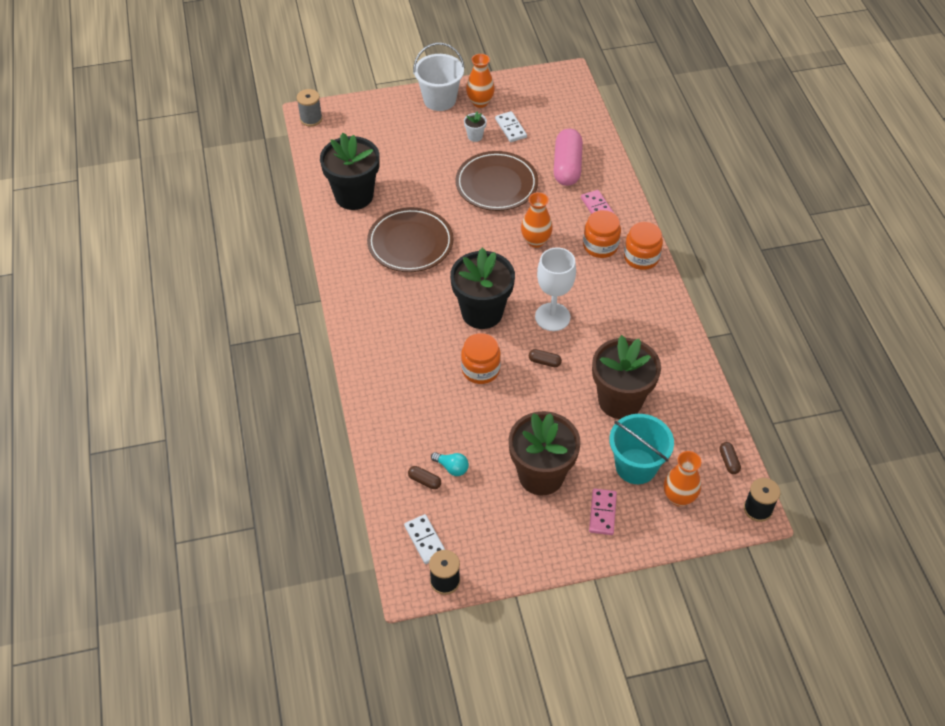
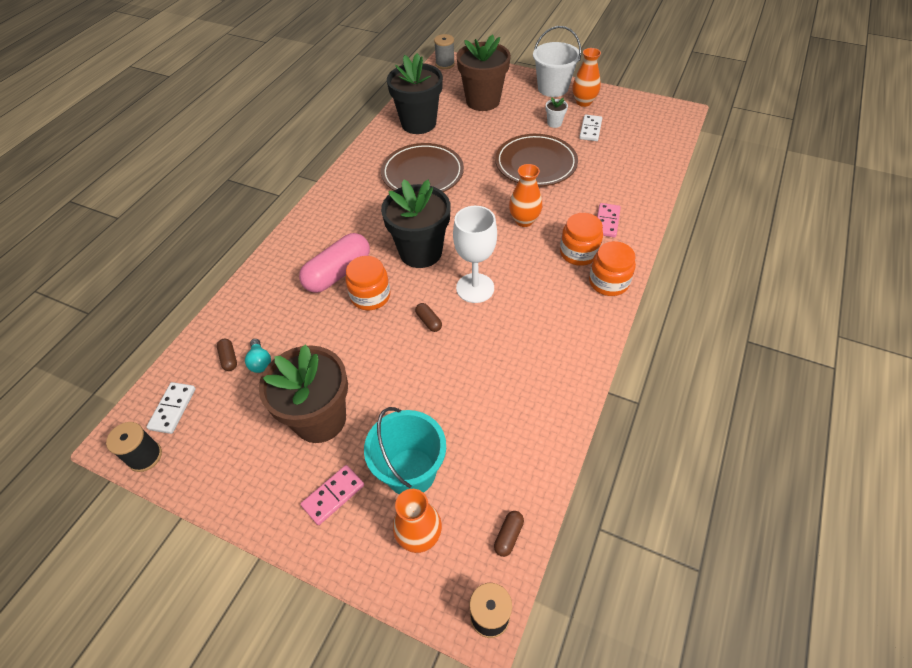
camera: 40 degrees right, 0 degrees up
(567, 166) = (611, 177): pink capsule -> pink capsule (338, 273)
(620, 401) = (459, 398): brown flower pot -> brown flower pot (483, 101)

